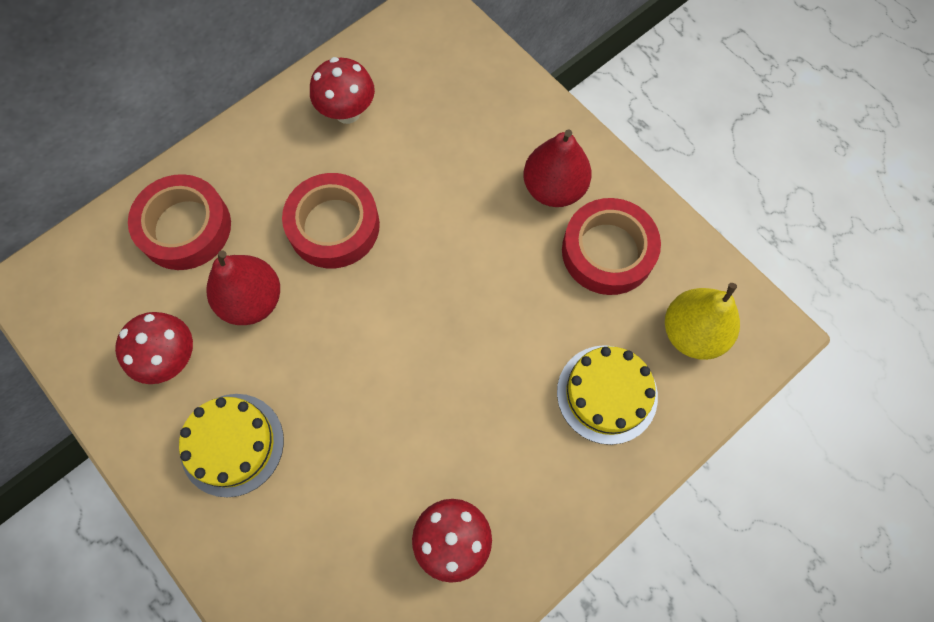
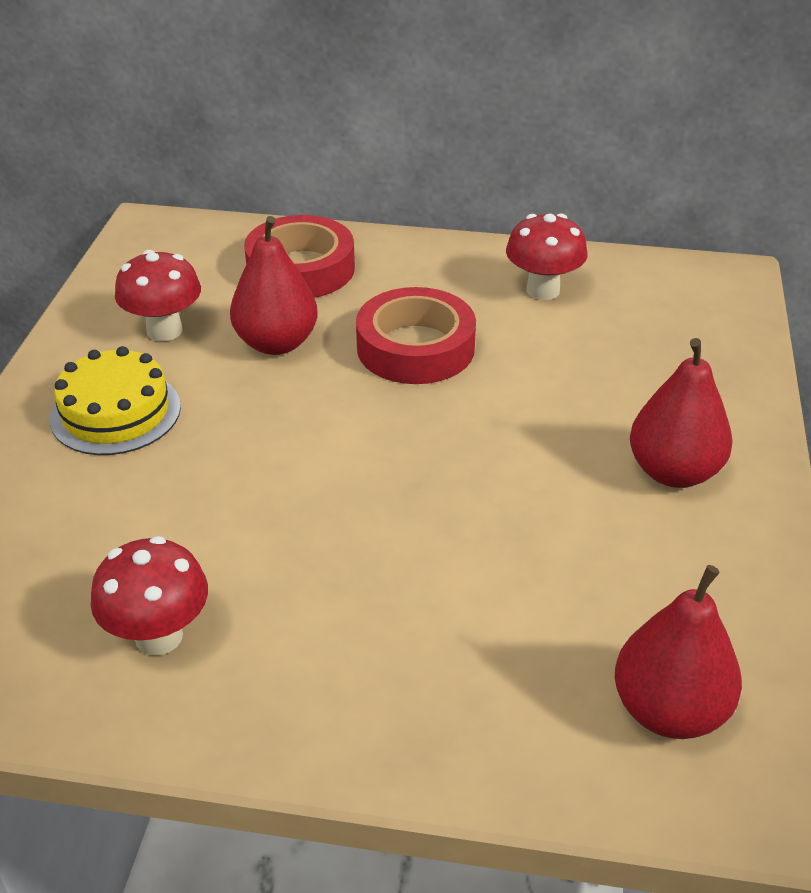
camera: 50 degrees right, 30 degrees down
(607, 394) = (486, 671): yellow cake -> none
(608, 251) = (664, 562): red tape -> none
(692, 333) = (669, 711): yellow pear -> red pear

